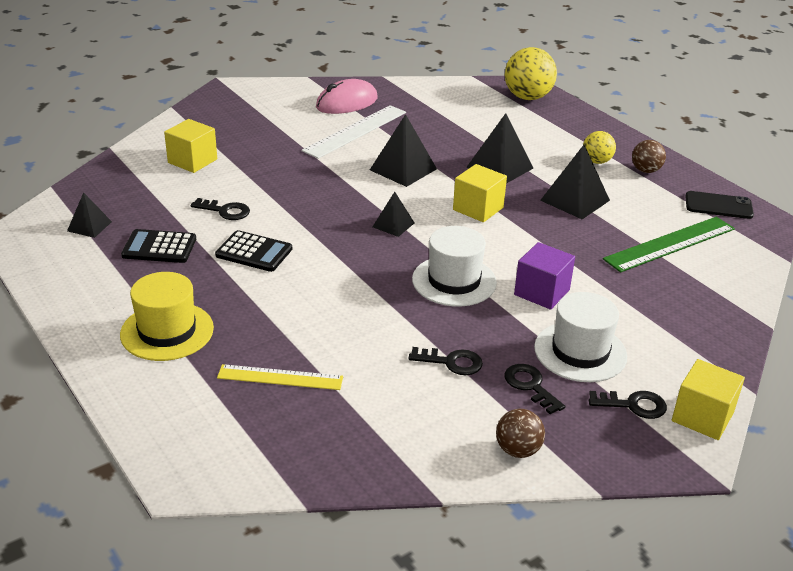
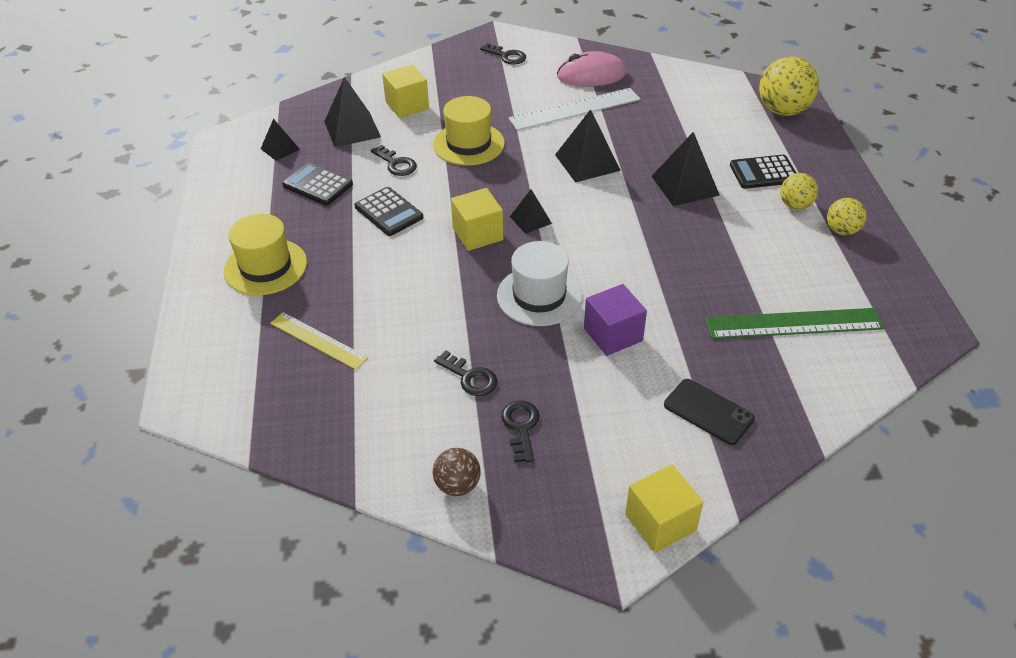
camera: 30 degrees right, 10 degrees up
(282, 179) = (468, 144): none -> yellow hat
(478, 208) = (625, 225): yellow cube -> yellow cube (477, 234)
(552, 144) = (763, 173): none -> black calculator
(575, 200) = (733, 244): black pyramid -> black pyramid (352, 129)
(580, 352) = (597, 410): white hat -> none
(633, 405) = (602, 483): black key -> black key (506, 56)
(645, 170) = (842, 230): brown ball -> yellow ball
(718, 206) = (890, 296): black phone -> black phone (708, 412)

